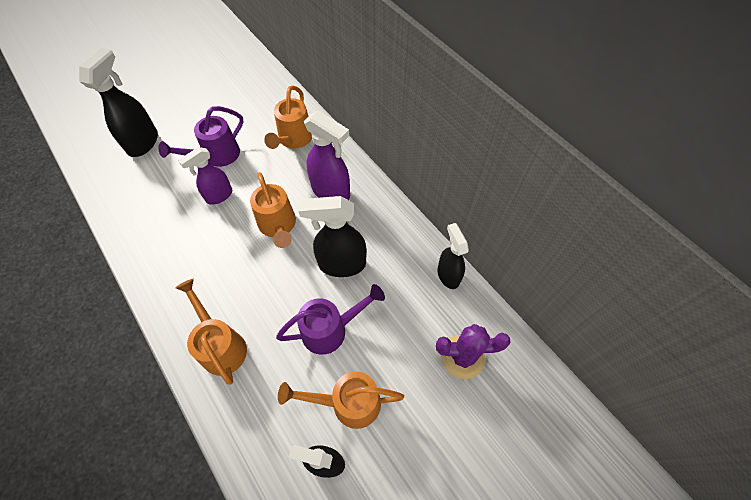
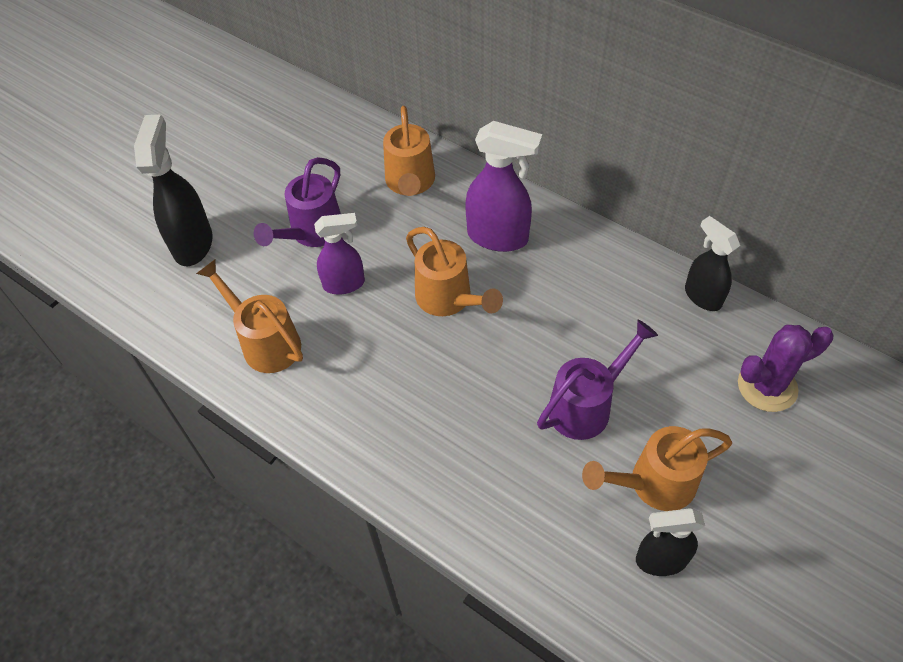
camera: 15 degrees left, 5 degrees down
(219, 196) = (344, 284): purple spray bottle -> purple spray bottle turned 135 degrees counterclockwise
(221, 345) = (452, 469): orange watering can -> orange watering can (265, 342)
(341, 264) = (559, 323): black spray bottle -> none

